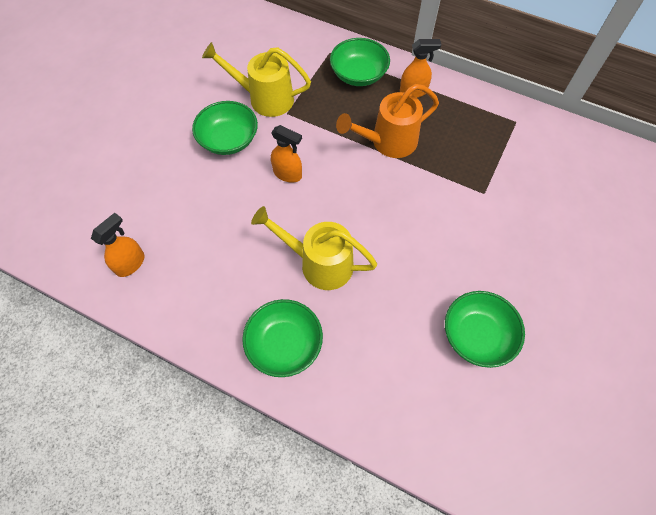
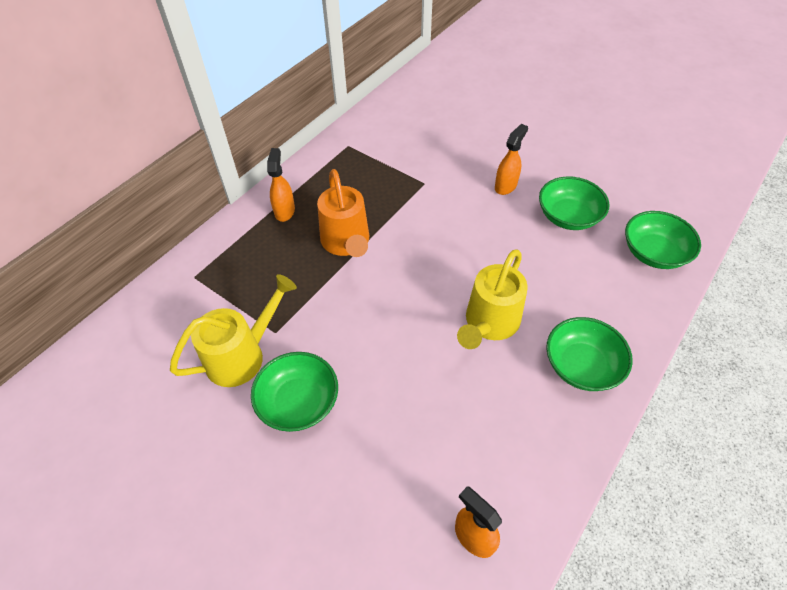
camera: 80 degrees left, 10 degrees down
(264, 98) = (243, 355): yellow watering can -> yellow watering can turned 150 degrees counterclockwise
(288, 174) = (368, 340): orange spray bottle -> orange spray bottle (506, 186)
(358, 74) = (241, 254): green bowl -> green bowl (653, 253)

